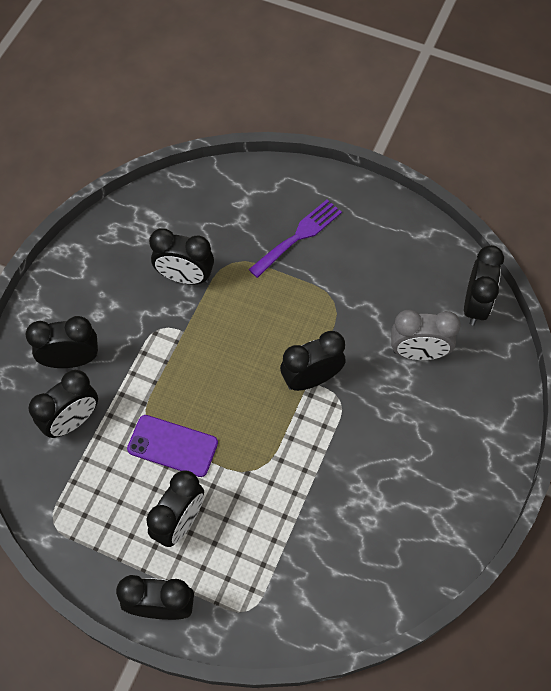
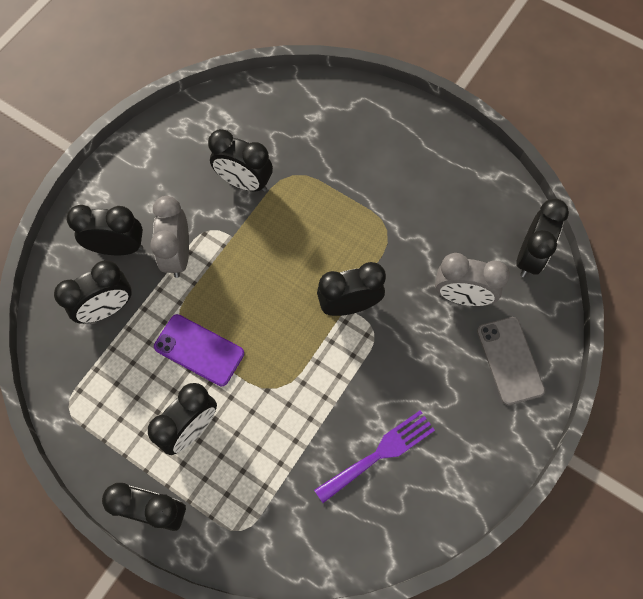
camera: 10 degrees right, 5 degrees up
(133, 358) = (178, 255): none -> grey clock
(299, 236) = (364, 158): purple fork -> purple fork (380, 453)
(475, 406) = (509, 360): none -> grey phone

